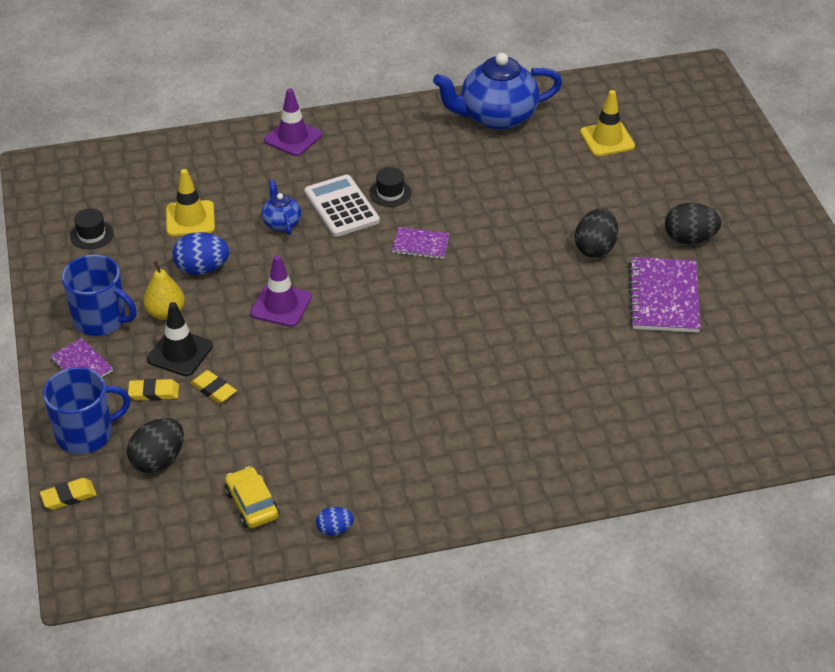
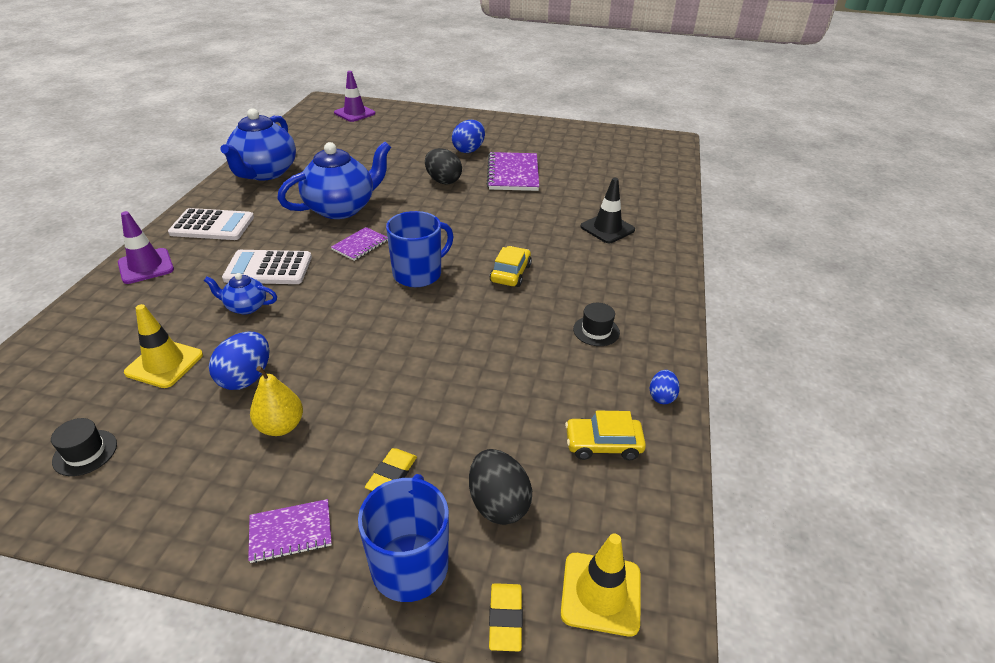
camera: 65 degrees left, 5 degrees down
(101, 320) = (234, 488): blue mug -> blue mug (418, 274)
(180, 353) = (350, 433): black traffic cone -> black traffic cone (607, 228)
(213, 389) = (425, 423): yellow eraser -> none
(281, 305) = (352, 341): purple traffic cone -> purple traffic cone (354, 113)
(378, 138) = (212, 225): none -> white calculator
(390, 193) = (284, 240): black hat -> black hat (596, 331)
(452, 367) = (510, 273): none -> yellow car
(475, 201) = (341, 208): none -> blue teapot
(607, 139) = (344, 145): yellow traffic cone -> yellow traffic cone (601, 593)
(664, 297) = (513, 173): purple notebook -> purple notebook turned 60 degrees clockwise
(689, 239) = (469, 150): black egg -> blue egg

